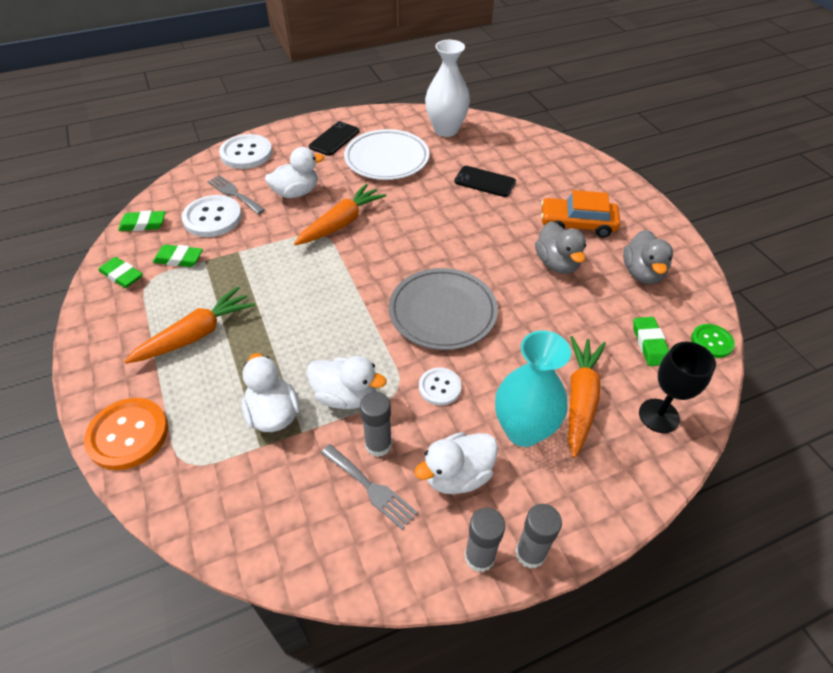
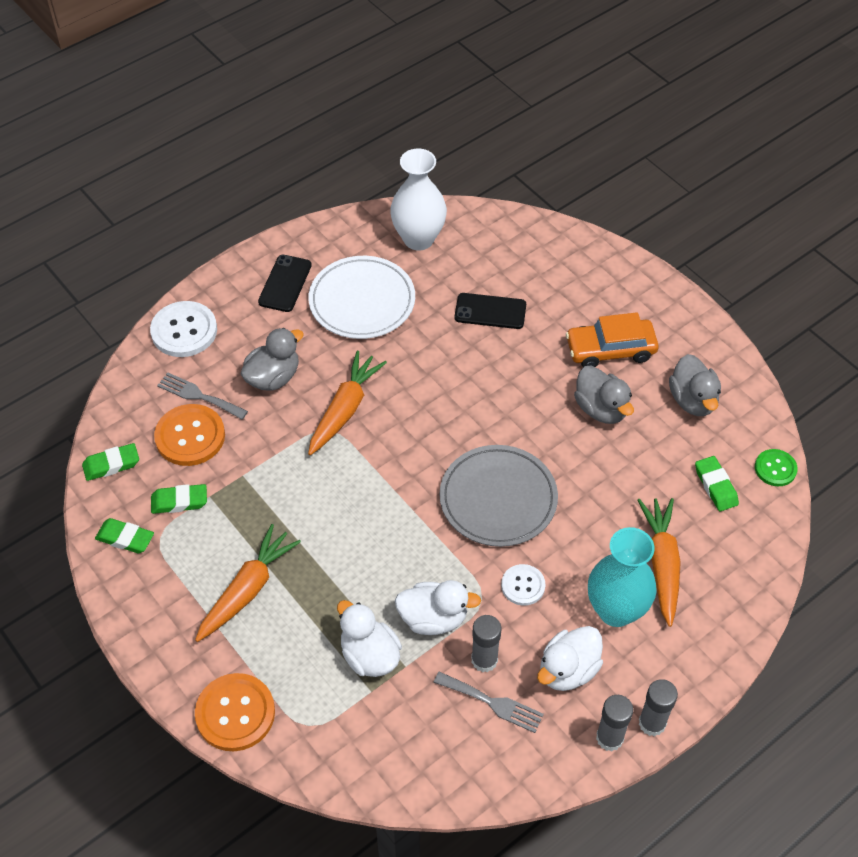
camera: 15 degrees left, 5 degrees up
(212, 218) = (190, 436): white button -> orange button
(296, 192) = (273, 377): white duck -> grey duck
(658, 416) = (738, 563): black goblet -> none

